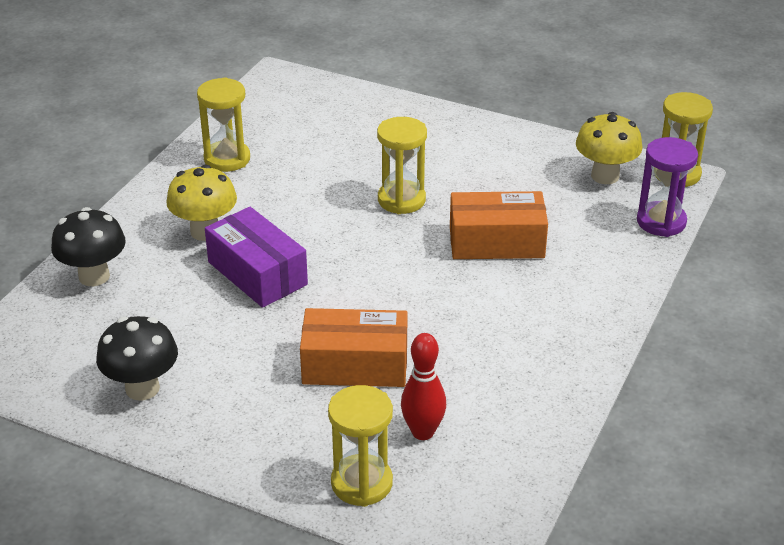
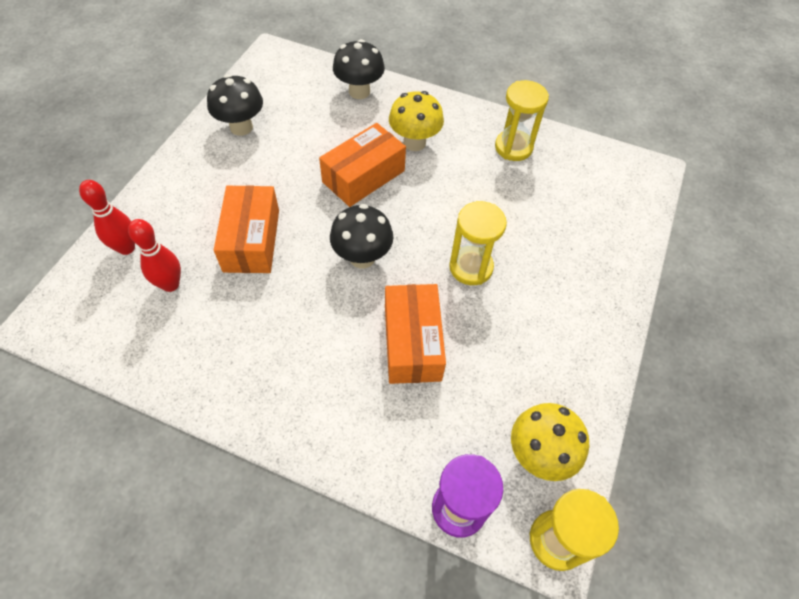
camera: 85 degrees right, 20 degrees up
(257, 273) = (363, 176): purple box -> orange box
(361, 483) = (126, 248): yellow hourglass -> red bowling pin
(385, 275) = (362, 257): none -> black mushroom

